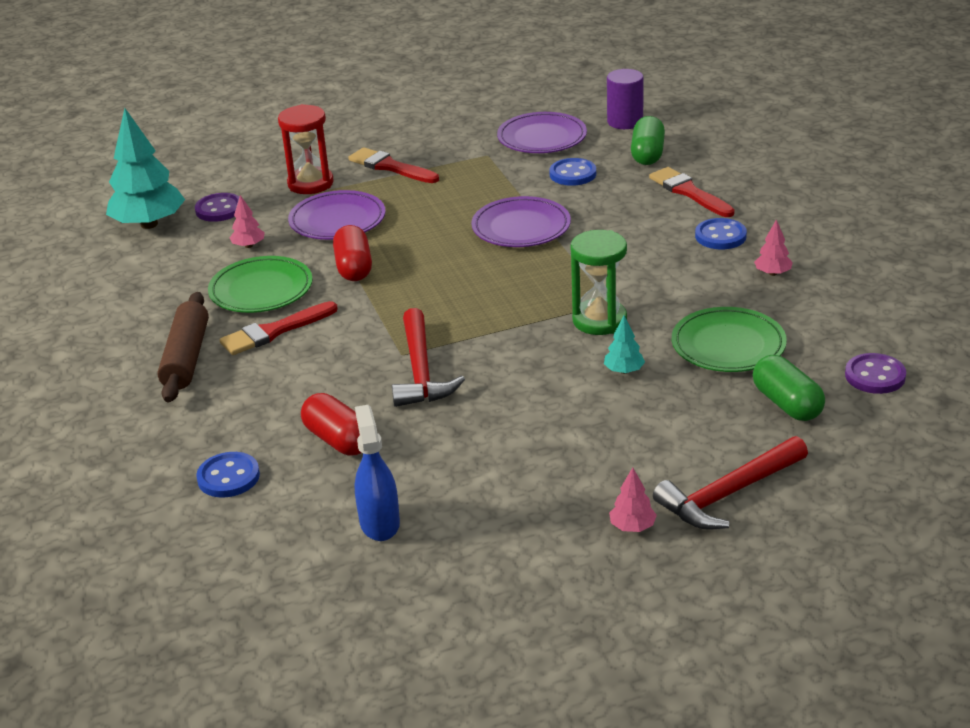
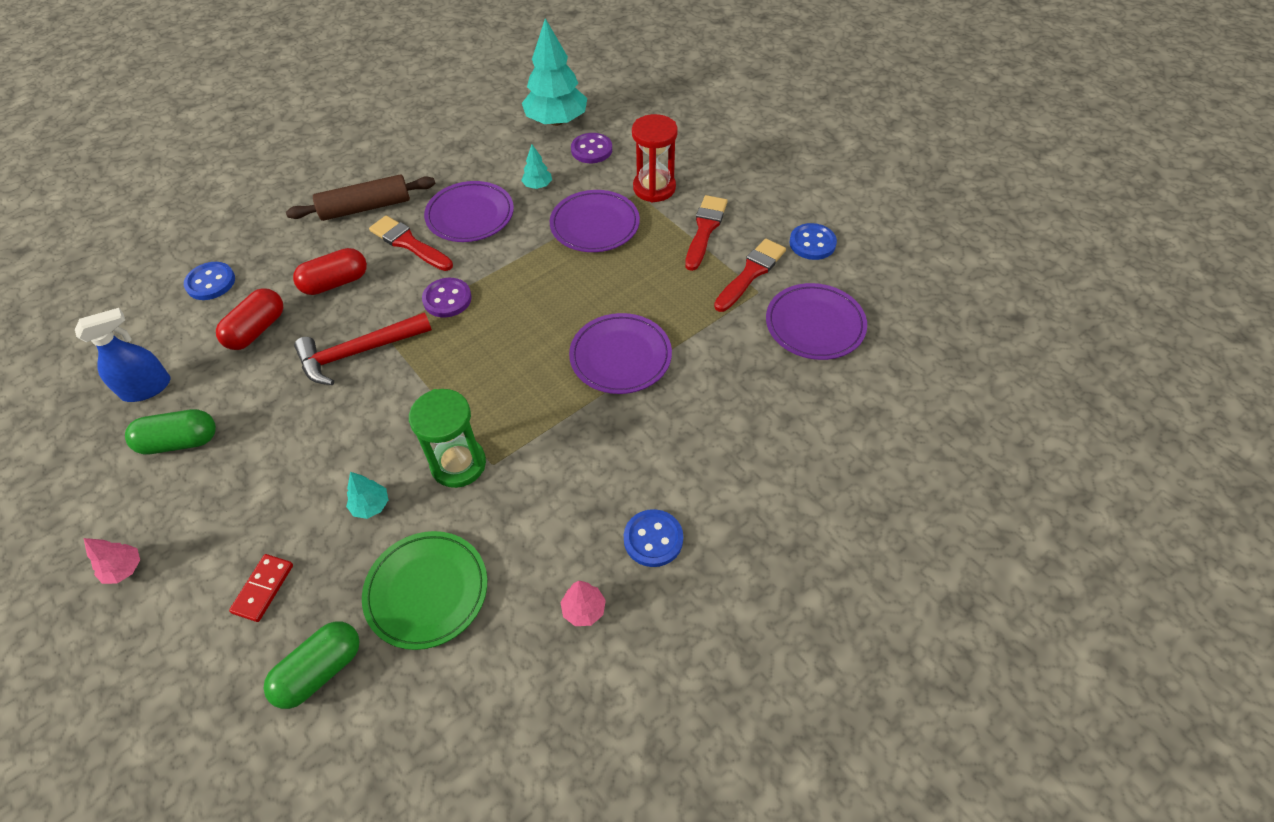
camera: 70 degrees right, 20 degrees up
(248, 246) = (537, 186): pink tree -> turquoise tree
(261, 290) = (470, 215): green plate -> purple plate
(354, 268) = (517, 260): red capsule -> red capsule (335, 283)
(573, 174) = (745, 371): blue button -> blue button (812, 243)
(625, 122) = (888, 388): purple cylinder -> none
(647, 154) = (818, 427): green capsule -> green capsule (180, 442)
(689, 192) = (744, 487): red brush -> red brush (751, 273)
(691, 435) = (263, 588): none -> red domino
(729, 494) = (167, 642): red hammer -> none
(875, 376) = (380, 760): purple button -> purple button (447, 299)

